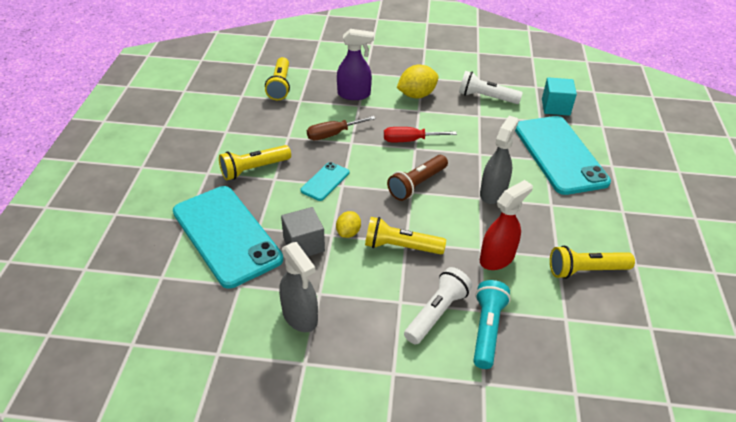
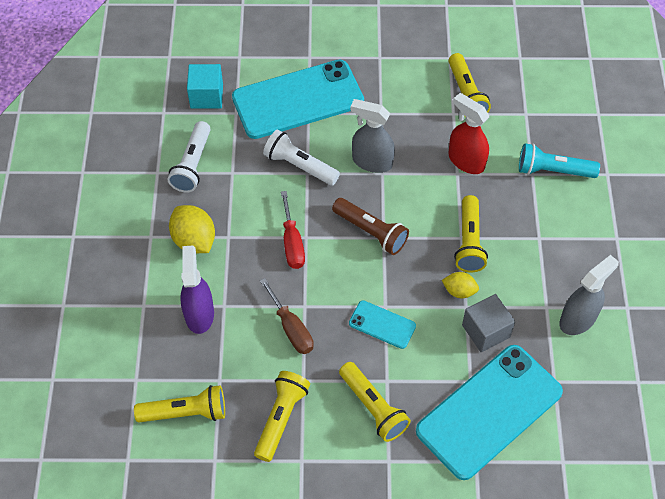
camera: 95 degrees left, 15 degrees up
(261, 125) = (281, 418): none -> yellow flashlight
(437, 313) = (544, 208): white flashlight -> white flashlight (299, 166)

